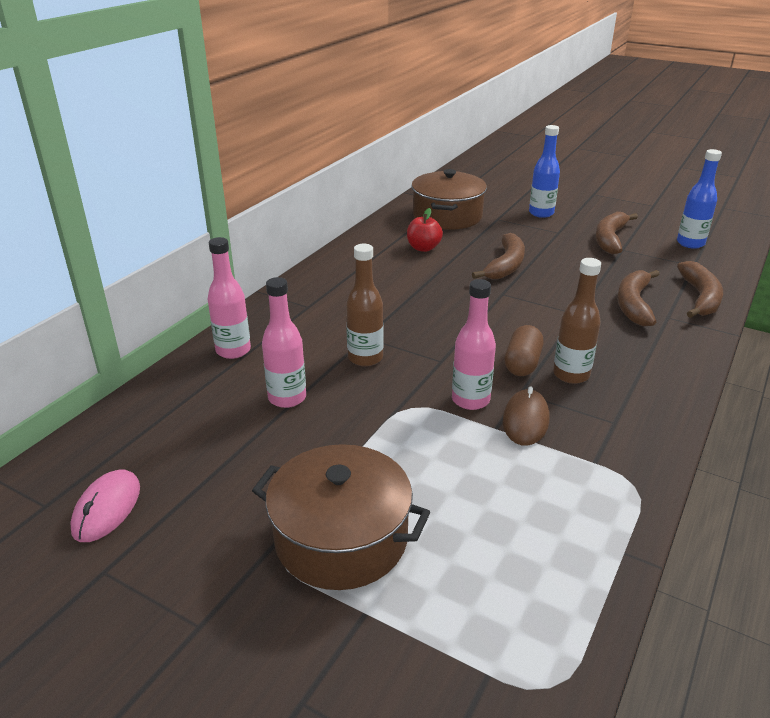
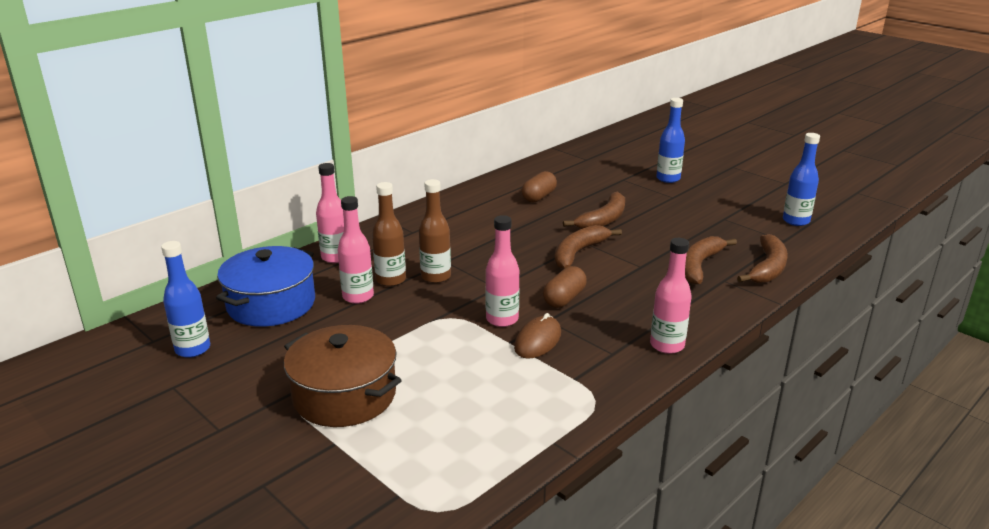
camera: 15 degrees right, 5 degrees down
(107, 508) = (193, 349): pink mouse -> blue bottle
(183, 425) = (271, 304): none -> blue pot
(423, 248) = (539, 197): red apple -> brown capsule
(447, 216) = (578, 172): brown pot -> none
(571, 375) = (600, 313): brown bottle -> brown bottle (391, 280)
(610, 239) = (718, 208): brown banana -> brown banana (578, 253)
(663, 402) = (667, 345): none -> pink bottle

